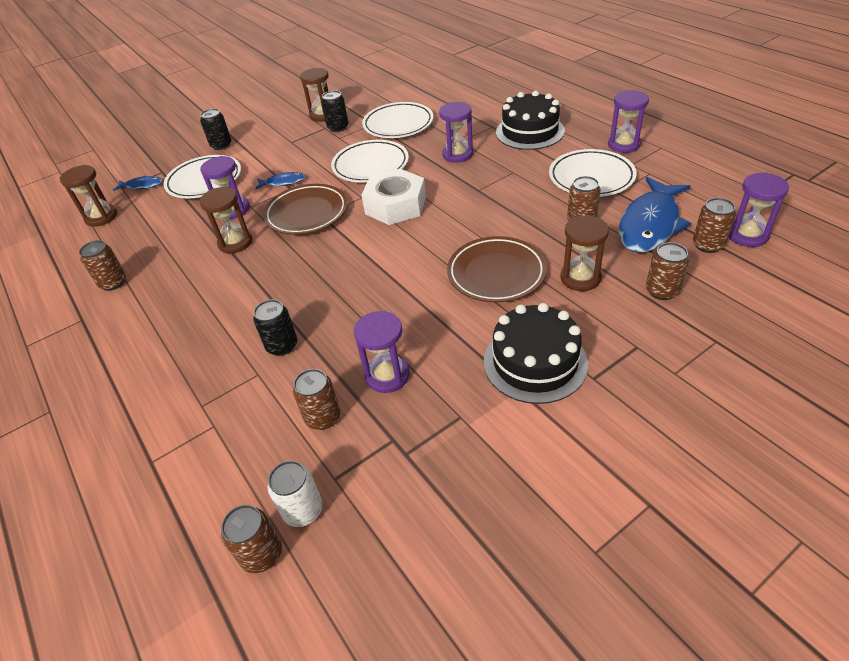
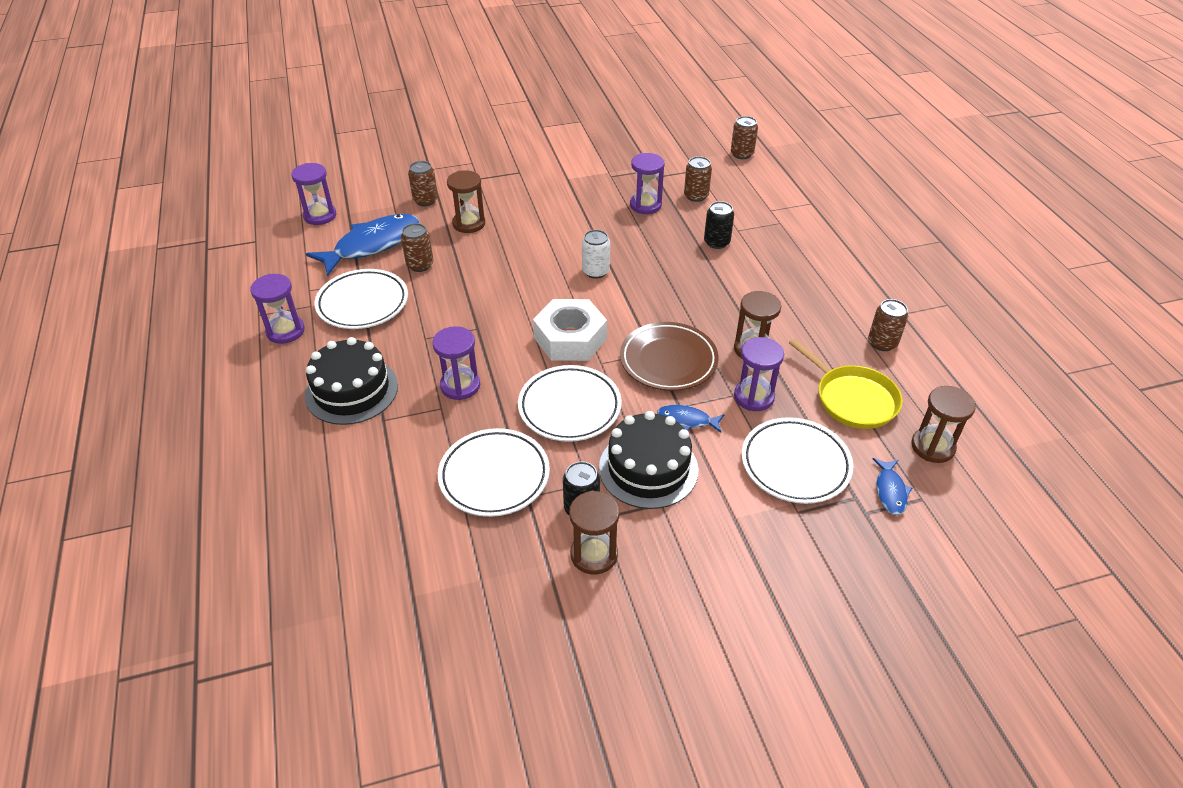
camera: 165 degrees left, 0 degrees up
(142, 185) = (890, 491): blue fish -> blue fish turned 105 degrees counterclockwise
(154, 230) = (852, 399): none -> yellow pan
(221, 145) = (773, 542): black can -> none
(303, 510) = (717, 163): white can -> white can (595, 271)
(496, 273) = (526, 245): brown plate -> none
(535, 362) = (546, 187): black cake -> black cake (648, 468)
(707, 245) = (355, 218): brown can -> none

